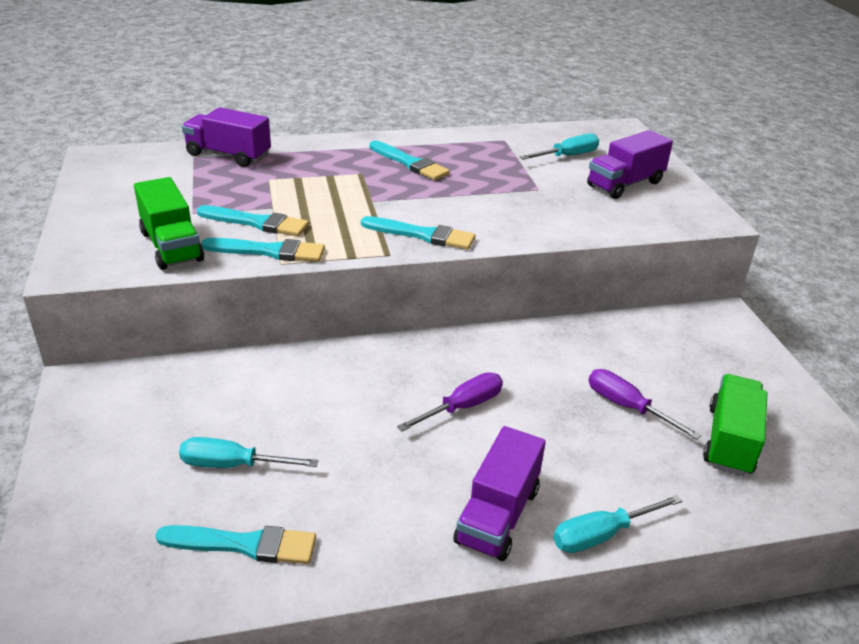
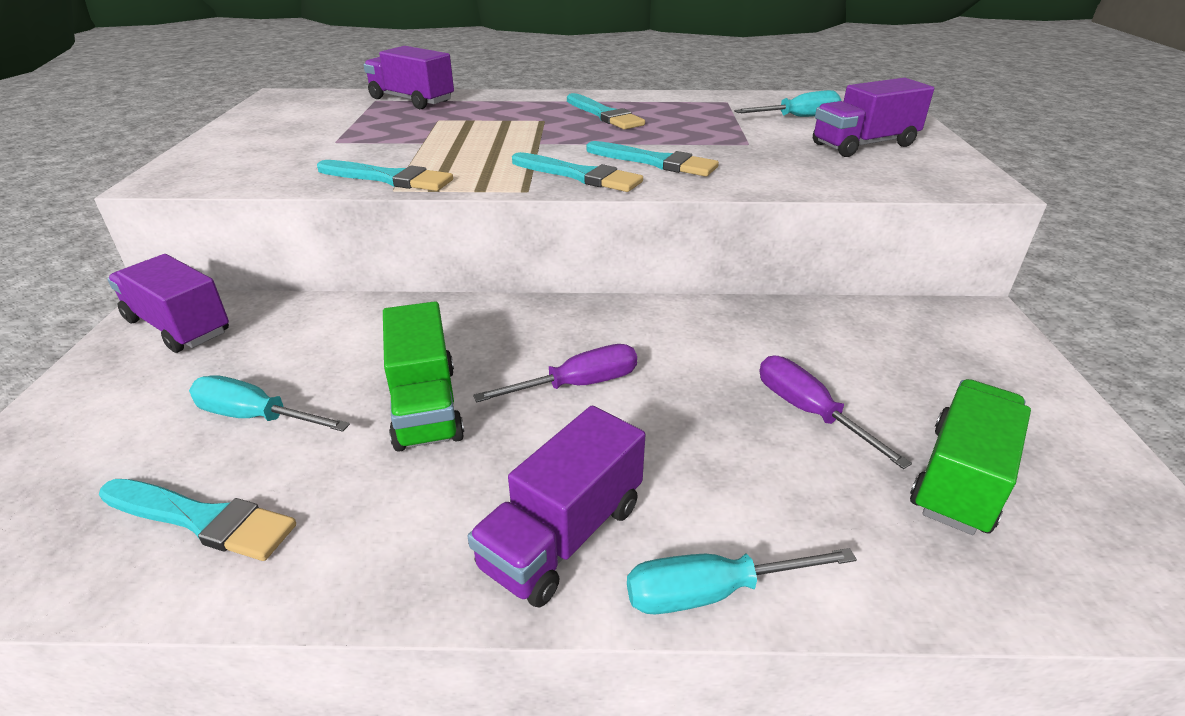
camera: 15 degrees right, 0 degrees up
(112, 397) = (178, 326): none -> purple truck
(171, 246) = (287, 167): green truck -> green truck (425, 406)
(257, 223) = (396, 153): turquoise brush -> turquoise brush (655, 162)

